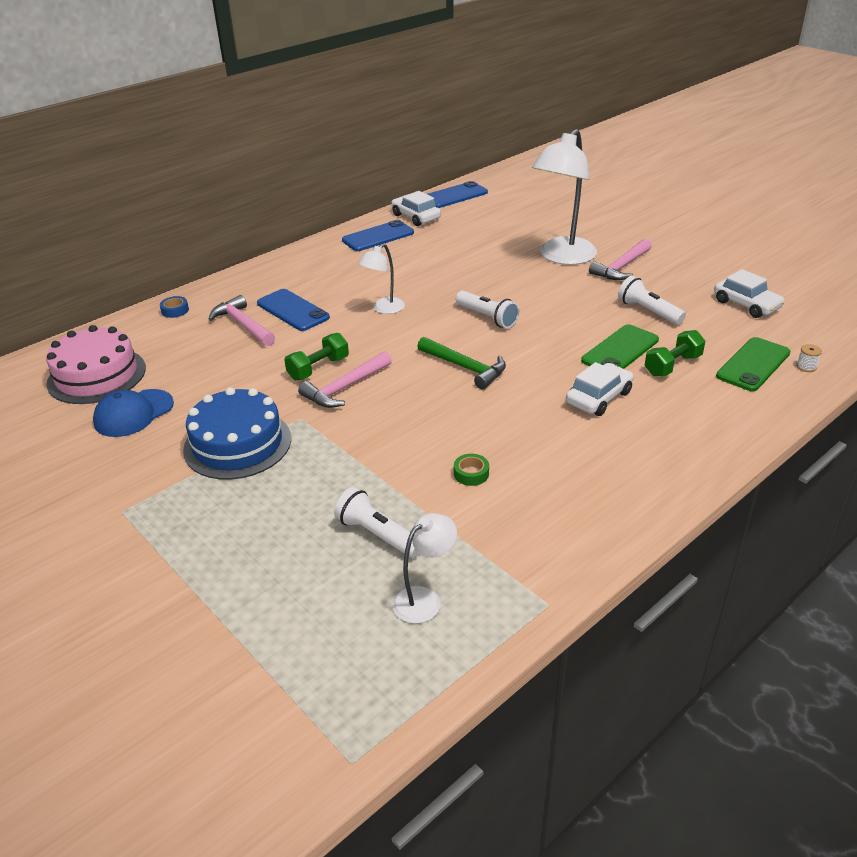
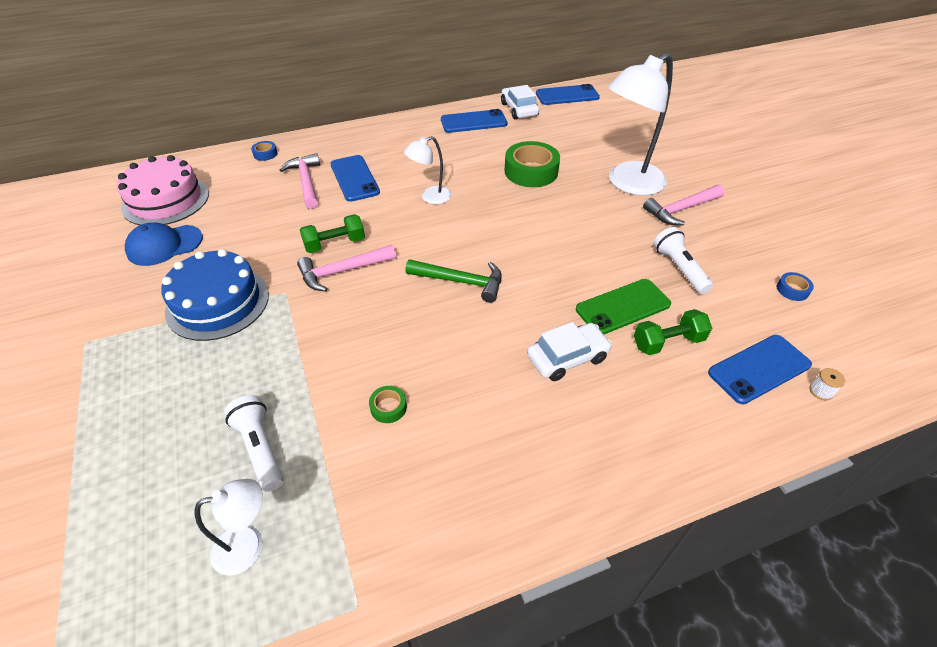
camera: 20 degrees right, 10 degrees up
(465, 367) = (461, 281): green hammer -> green hammer turned 45 degrees counterclockwise
(466, 266) = (531, 171): none -> green tape
(487, 317) = (516, 232): white flashlight -> none
(746, 304) = (792, 290): white car -> blue tape
(753, 364) = (759, 369): green phone -> blue phone

